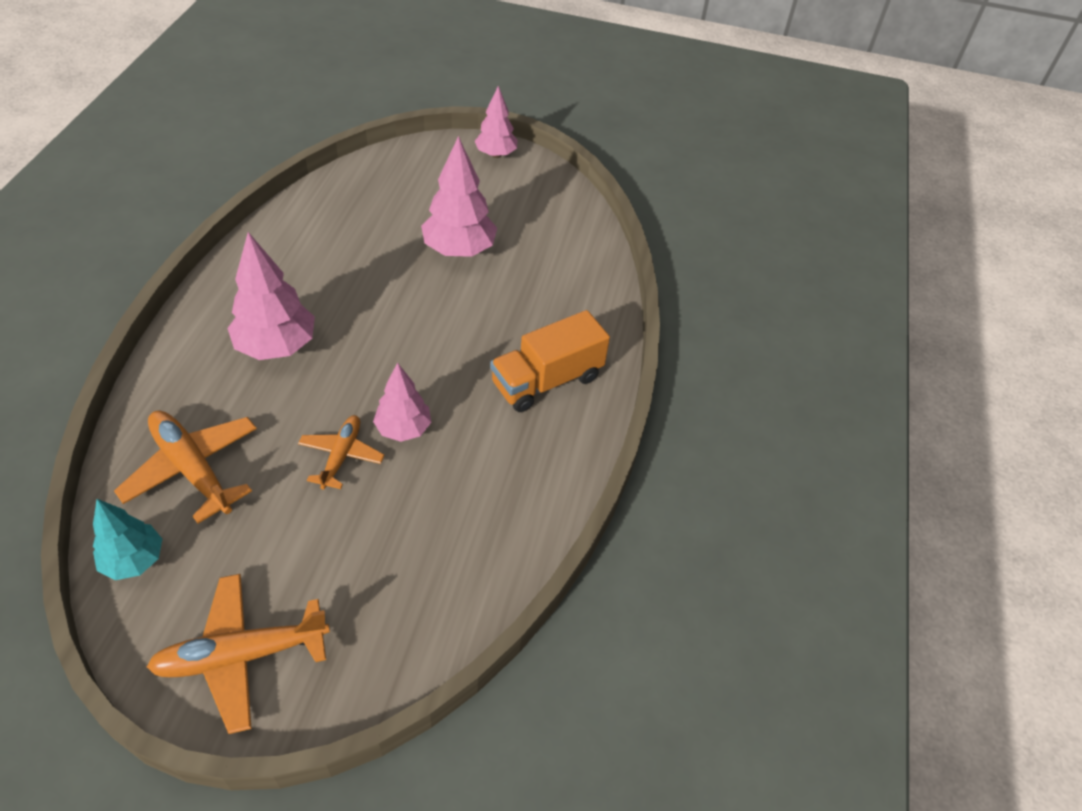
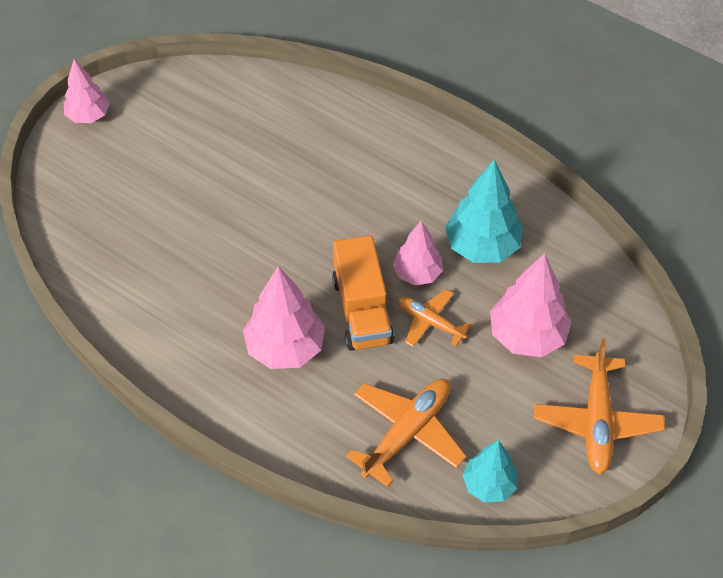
camera: 65 degrees left, 5 degrees up
(192, 469) = (407, 432): orange plane -> orange plane turned 150 degrees clockwise
(459, 250) = (216, 181): pink tree -> pink tree (527, 336)
(462, 479) = (482, 246): none -> turquoise tree
(547, 380) = (401, 163): orange truck -> orange truck (362, 310)

